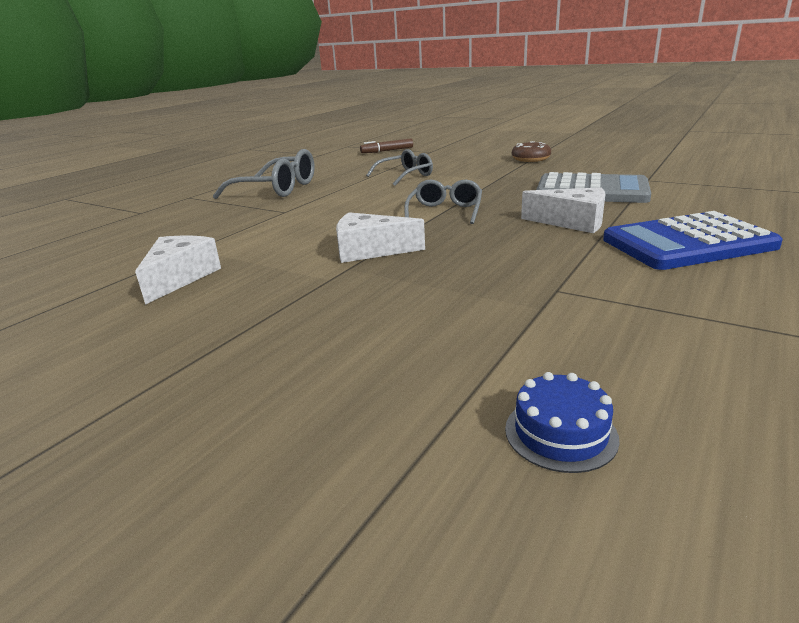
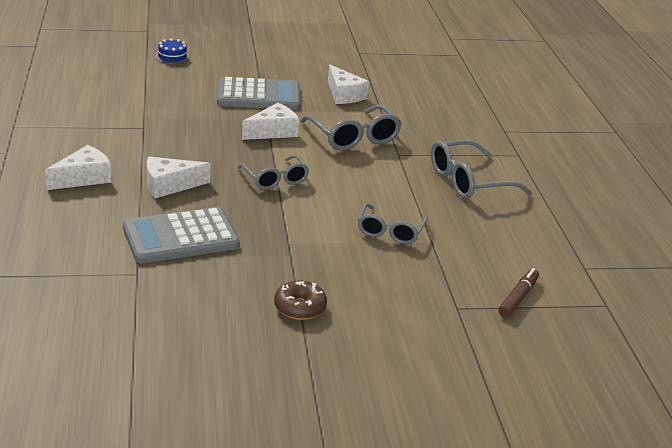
camera: 135 degrees right, 5 degrees up
(291, 230) = (354, 137): none -> grey glasses
(297, 303) = (258, 95): none -> grey calculator
(560, 433) = (109, 78): blue cake -> blue cake (172, 57)
(687, 243) = (84, 178): blue calculator -> white cheese

